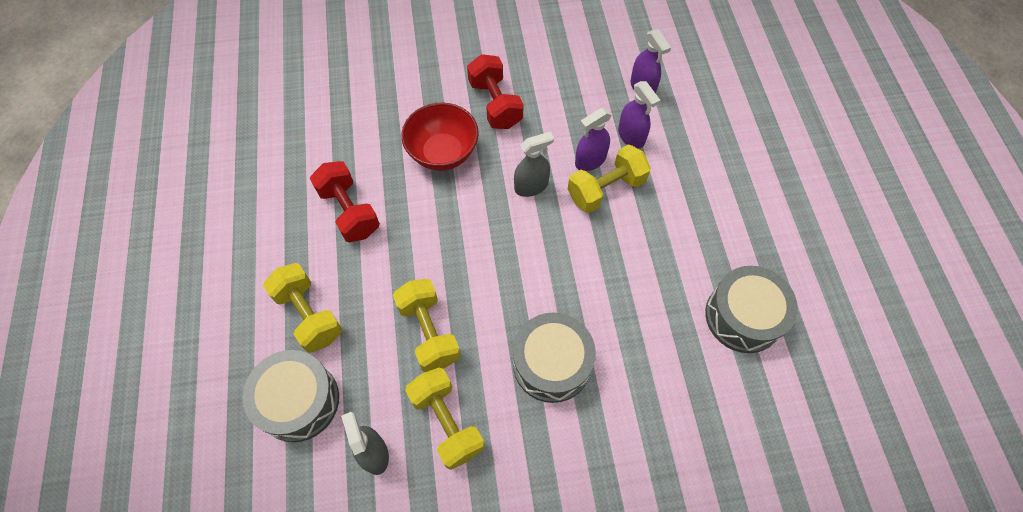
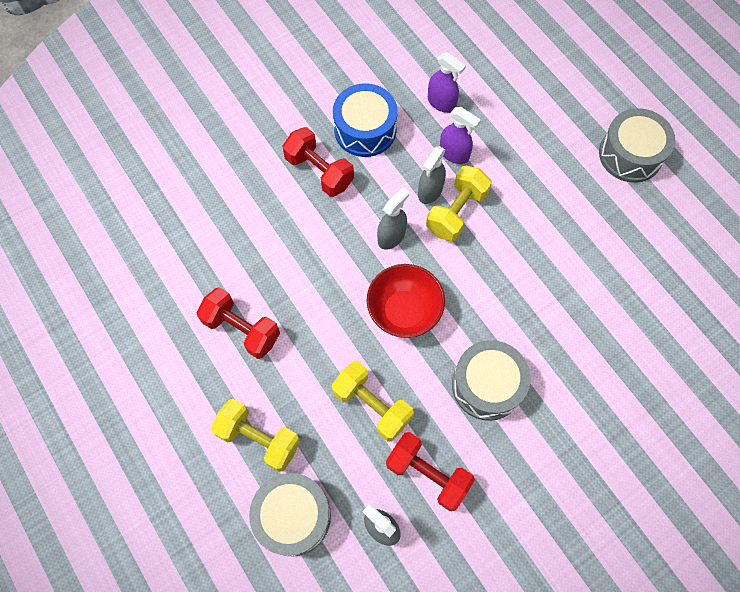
camera: 25 degrees left, 5 degrees up
(443, 153) = (297, 238): red bowl -> red bowl (404, 311)
(447, 422) = (427, 474): yellow dumbbell -> red dumbbell
(557, 84) = (365, 129): none -> blue drum
(590, 161) = (430, 191): purple spray bottle -> grey spray bottle
(743, 316) = (618, 276): grey drum -> grey drum (630, 154)

